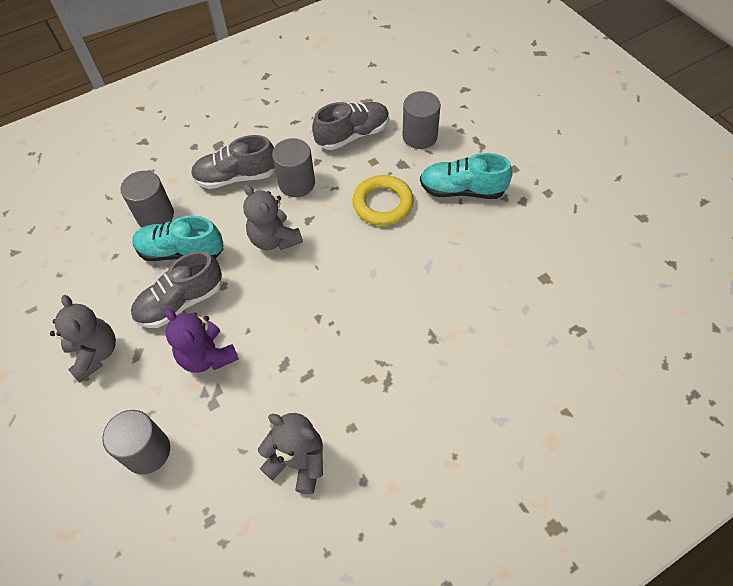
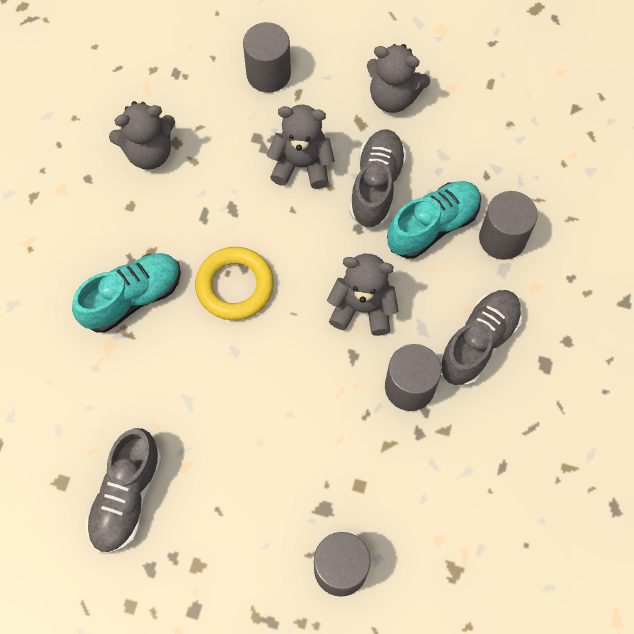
camera: 135 degrees right, 10 degrees up
(207, 356) = (302, 165): purple teddy bear -> grey teddy bear
(352, 135) = (417, 504): grey shoe -> grey shoe (127, 497)
(383, 204) = (297, 437): yellow ring -> yellow ring (235, 286)
(462, 190) = (228, 527): turquoise shoe -> turquoise shoe (132, 298)

